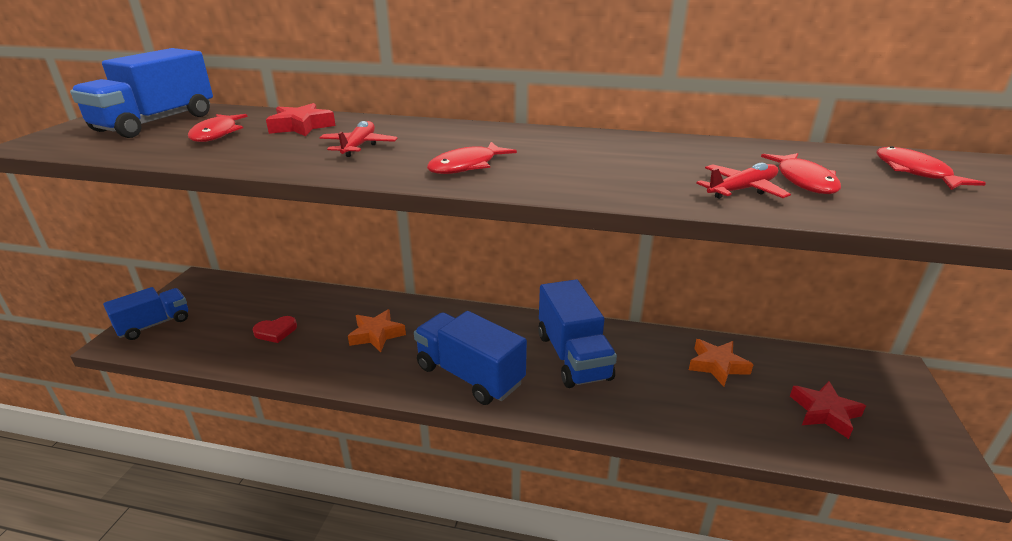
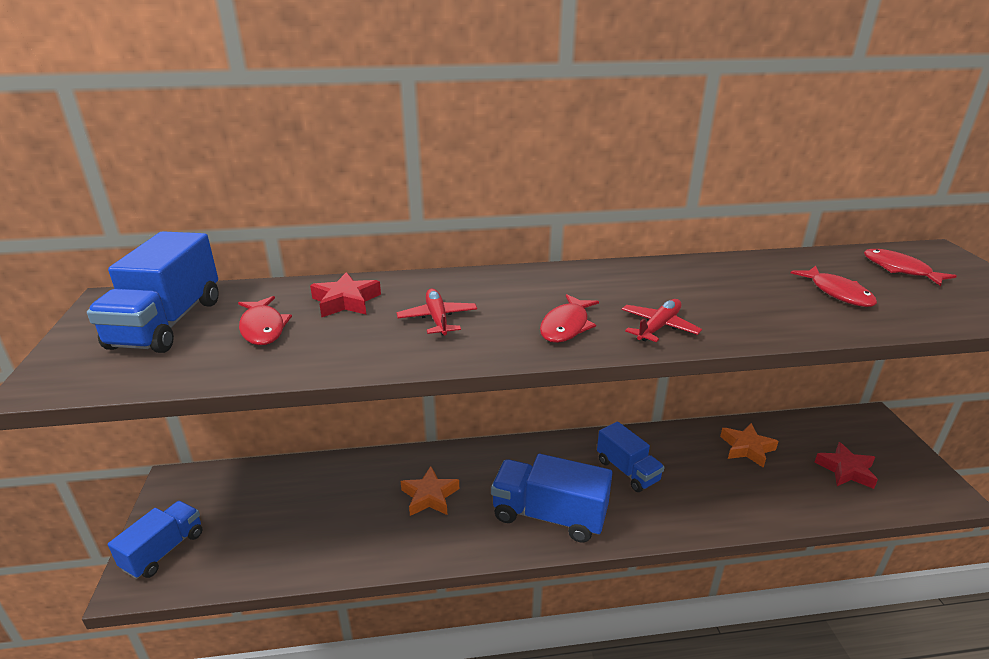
camera: 20 degrees left, 0 degrees up
(276, 331) = (318, 521): red heart -> none
(573, 356) = (627, 471): blue truck -> blue truck, size x0.66
(741, 190) = (805, 312): red plane -> red plane (658, 327)

